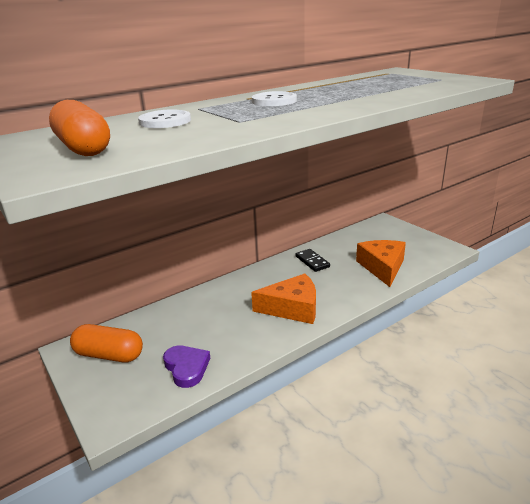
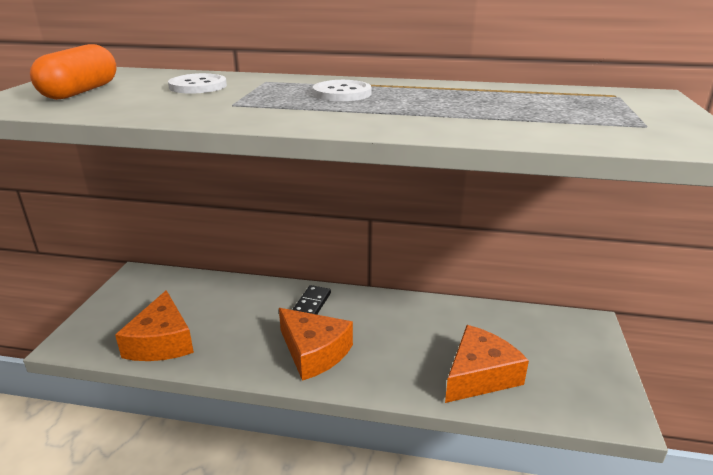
camera: 45 degrees right, 0 degrees up
(109, 355) = (145, 295): orange capsule -> none
(186, 367) = (161, 342): purple heart -> orange cheese
(312, 261) = (416, 318): black domino -> black domino (311, 304)

